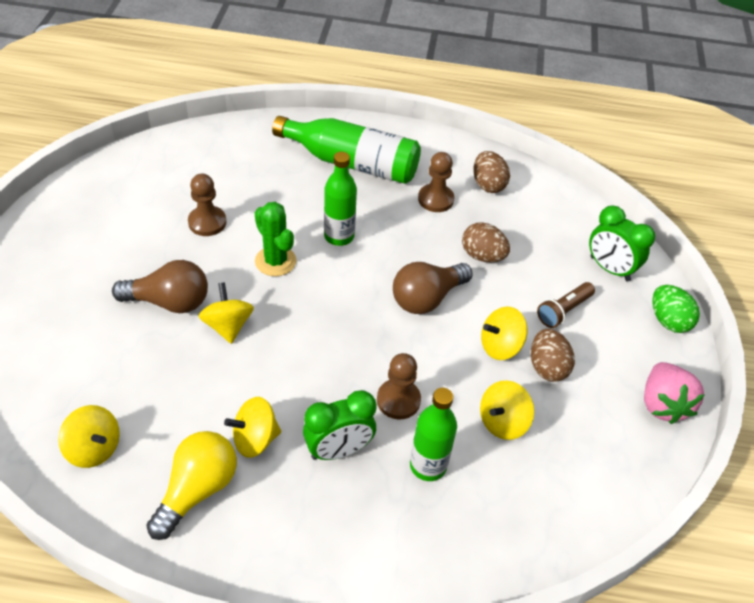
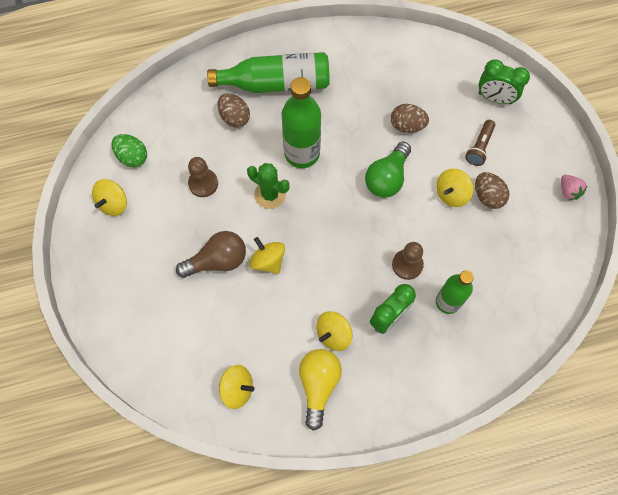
camera: 20 degrees left, 20 degrees up
(339, 236) = (302, 153): green bottle -> green bottle, size x1.52
(427, 298) = (387, 178): brown light bulb -> green light bulb
(435, 199) = (352, 90): brown pawn -> none
(488, 185) = (382, 60): brown egg -> brown egg (234, 117)
(502, 422) = (478, 250): yellow spinning top -> yellow spinning top (113, 203)
(662, 404) = (568, 191): pink strawberry -> pink strawberry, size x0.62
(668, 321) = (548, 124): green egg -> green egg (132, 157)

